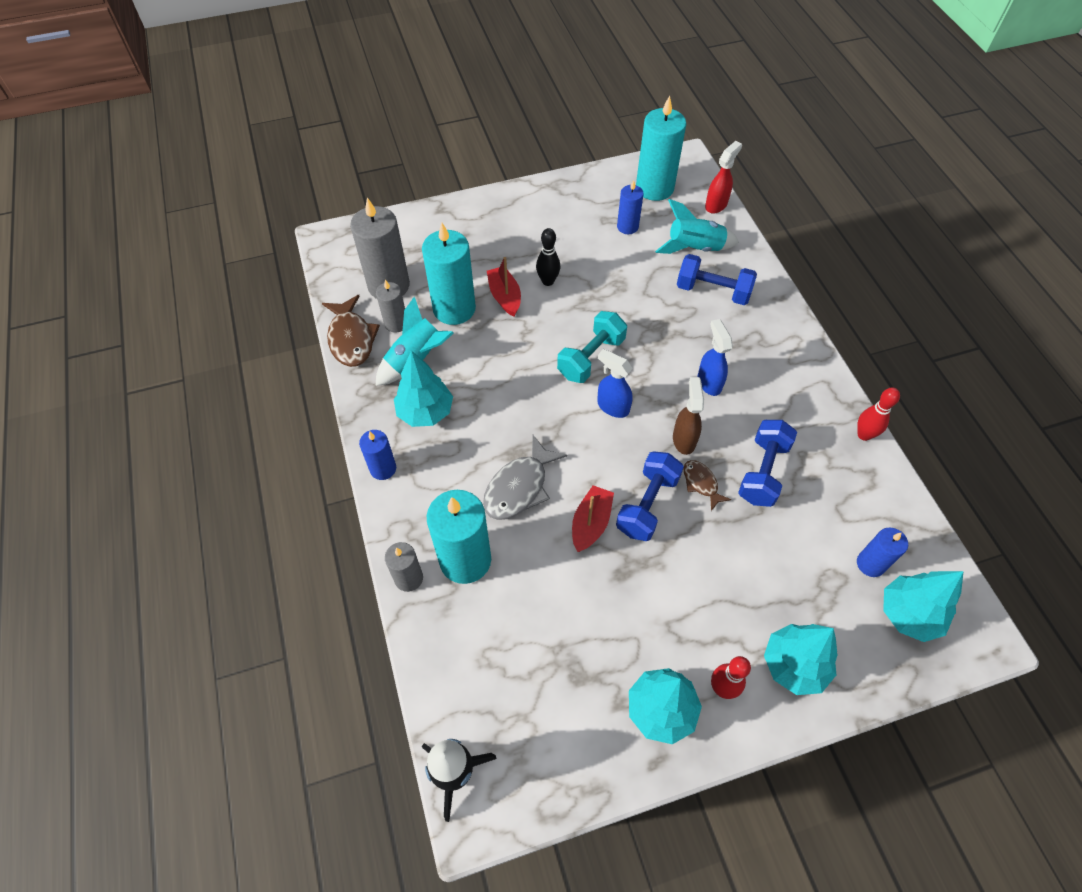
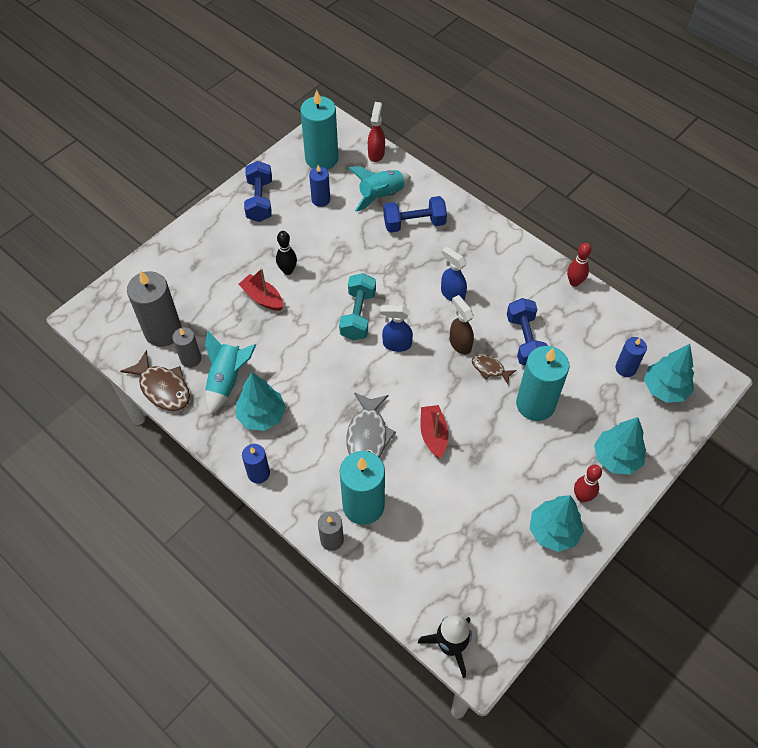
camera: 30 degrees left, 0 degrees up
(454, 309) = (229, 326): turquoise candle -> turquoise candle (535, 404)
(647, 504) = (463, 402): blue dumbbell -> blue dumbbell (259, 201)

